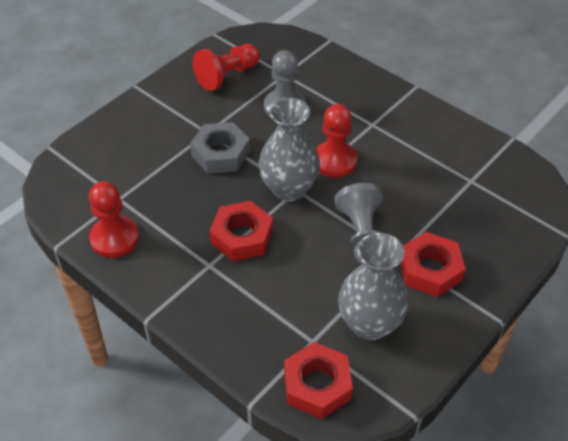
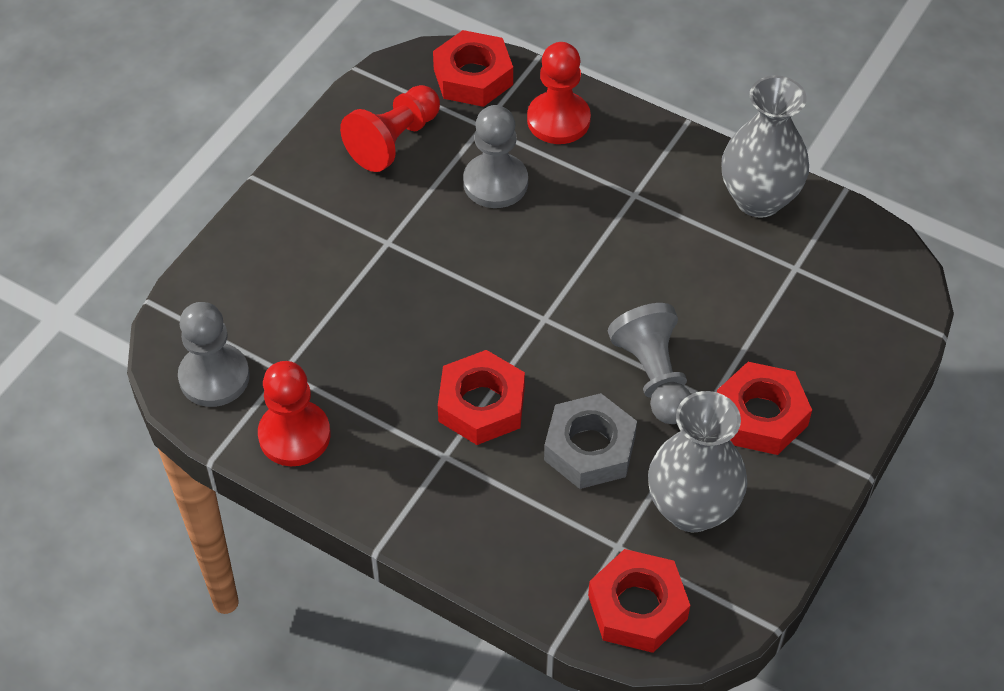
camera: 10 degrees left, 5 degrees up
(74, 196) = (214, 377): none -> grey pawn
(221, 154) = (417, 276): grey nut -> grey nut (590, 448)
(285, 47) = (473, 77): none -> red nut
(289, 189) = (533, 319): grey vase -> grey vase (758, 199)
(334, 161) = (590, 263): red pawn -> red pawn (558, 120)

